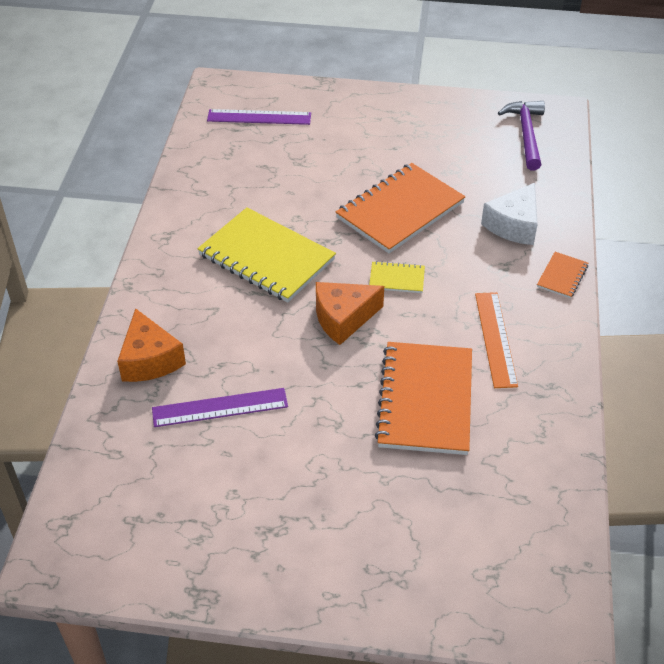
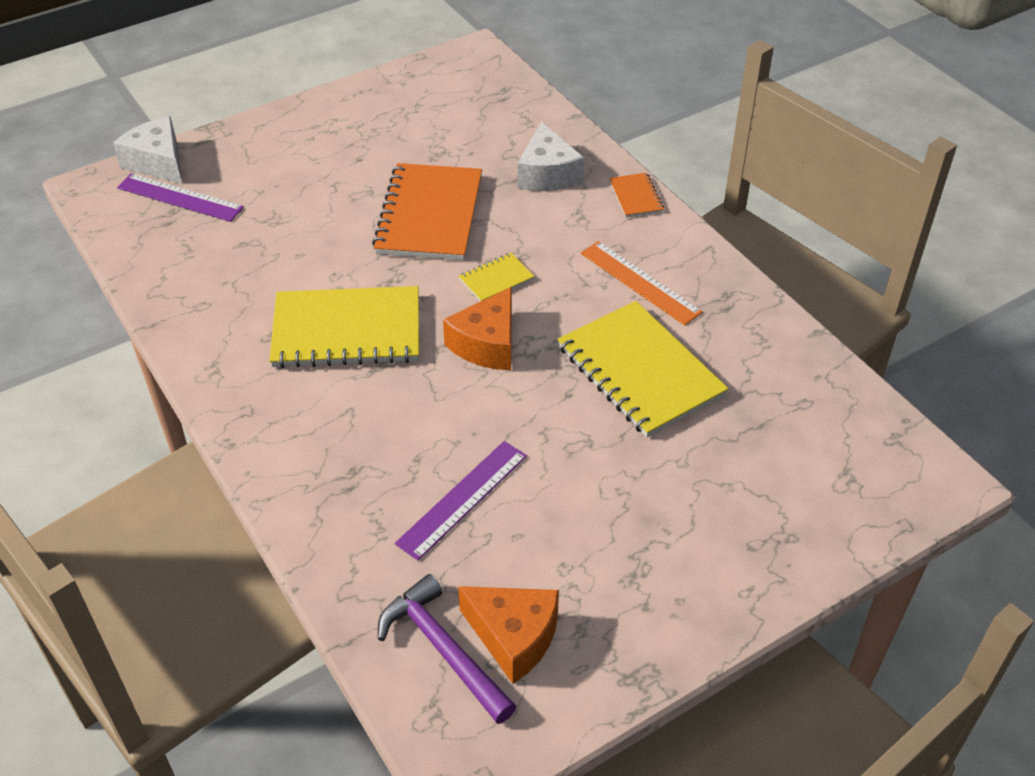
camera: 40 degrees left, 0 degrees up
(150, 360) = (338, 500): orange cheese -> orange cheese (514, 637)
(259, 117) = (180, 197): purple ruler -> purple ruler turned 60 degrees clockwise
(269, 88) = (157, 162): none -> white cheese
(425, 400) = (640, 371): orange notebook -> yellow notebook
(526, 134) = (469, 86): purple hammer -> purple hammer (443, 649)

